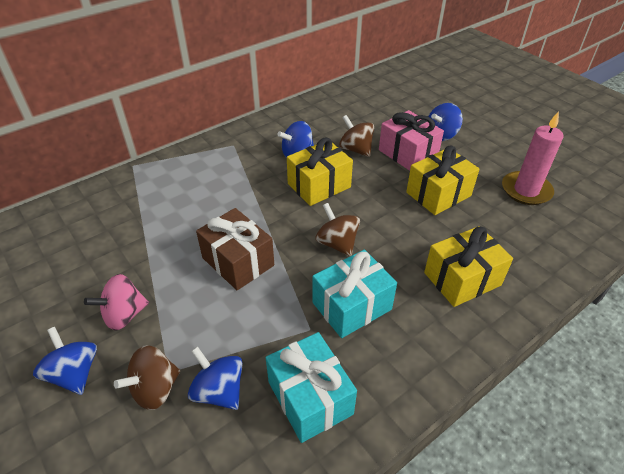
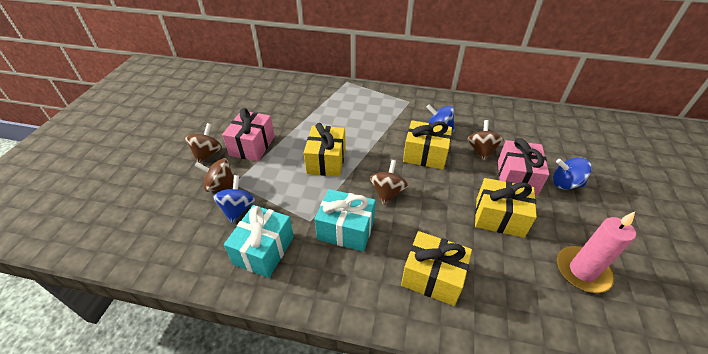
camera: 50 degrees right, 0 degrees up
(74, 373) = (207, 154): blue spinning top -> brown spinning top
(124, 315) = (252, 146): pink spinning top -> pink gift
(238, 261) = (326, 161): brown gift -> yellow gift

